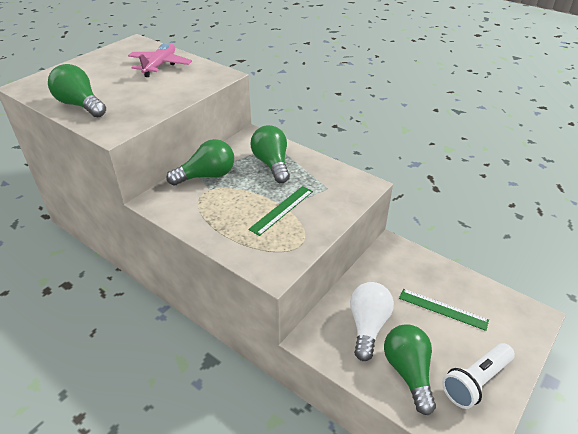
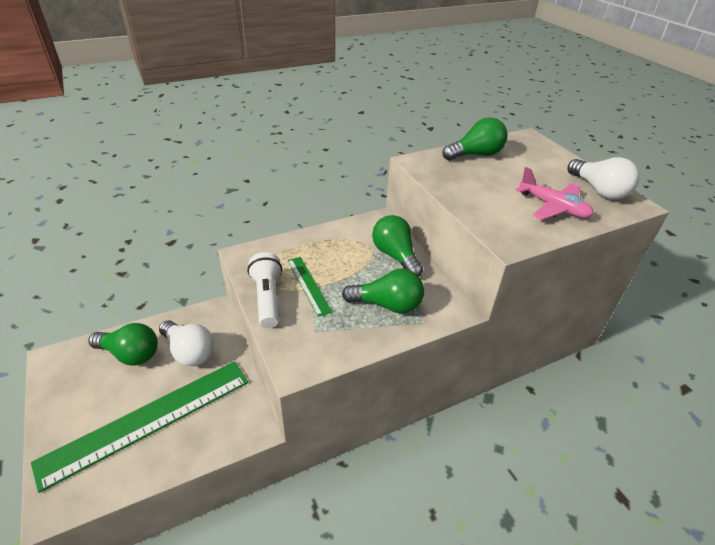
camera: 115 degrees right, 0 degrees up
(121, 53) = (598, 190): none -> white light bulb
(207, 176) = (395, 256): green light bulb -> green light bulb turned 150 degrees clockwise
(443, 309) = (148, 420): green ruler -> green ruler, size x2.11
(475, 381) = (76, 393): white flashlight -> white flashlight (267, 298)

